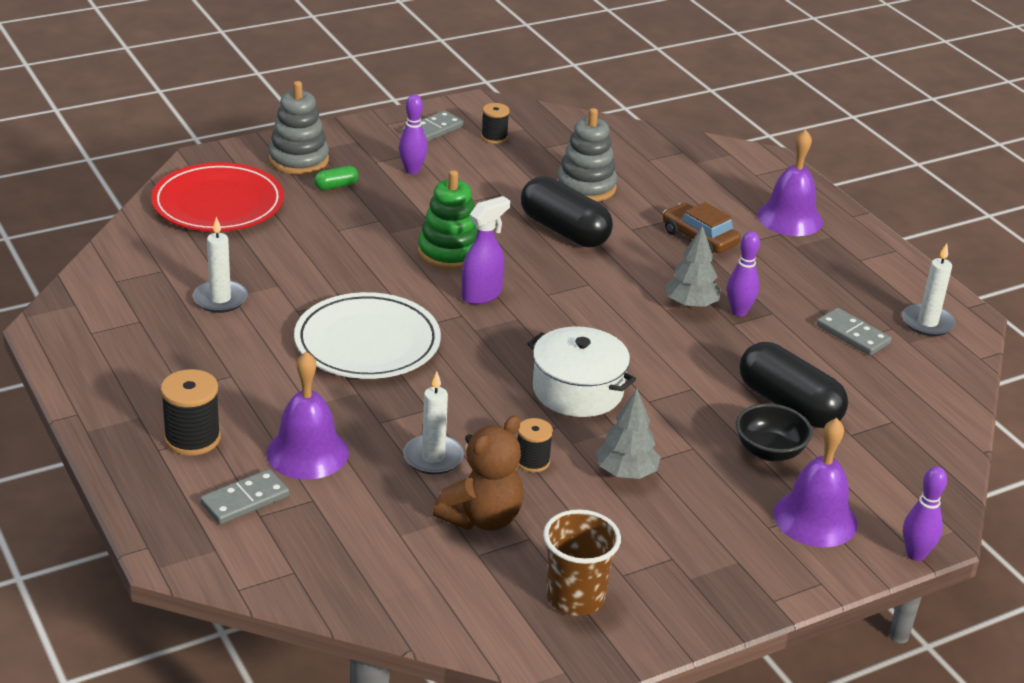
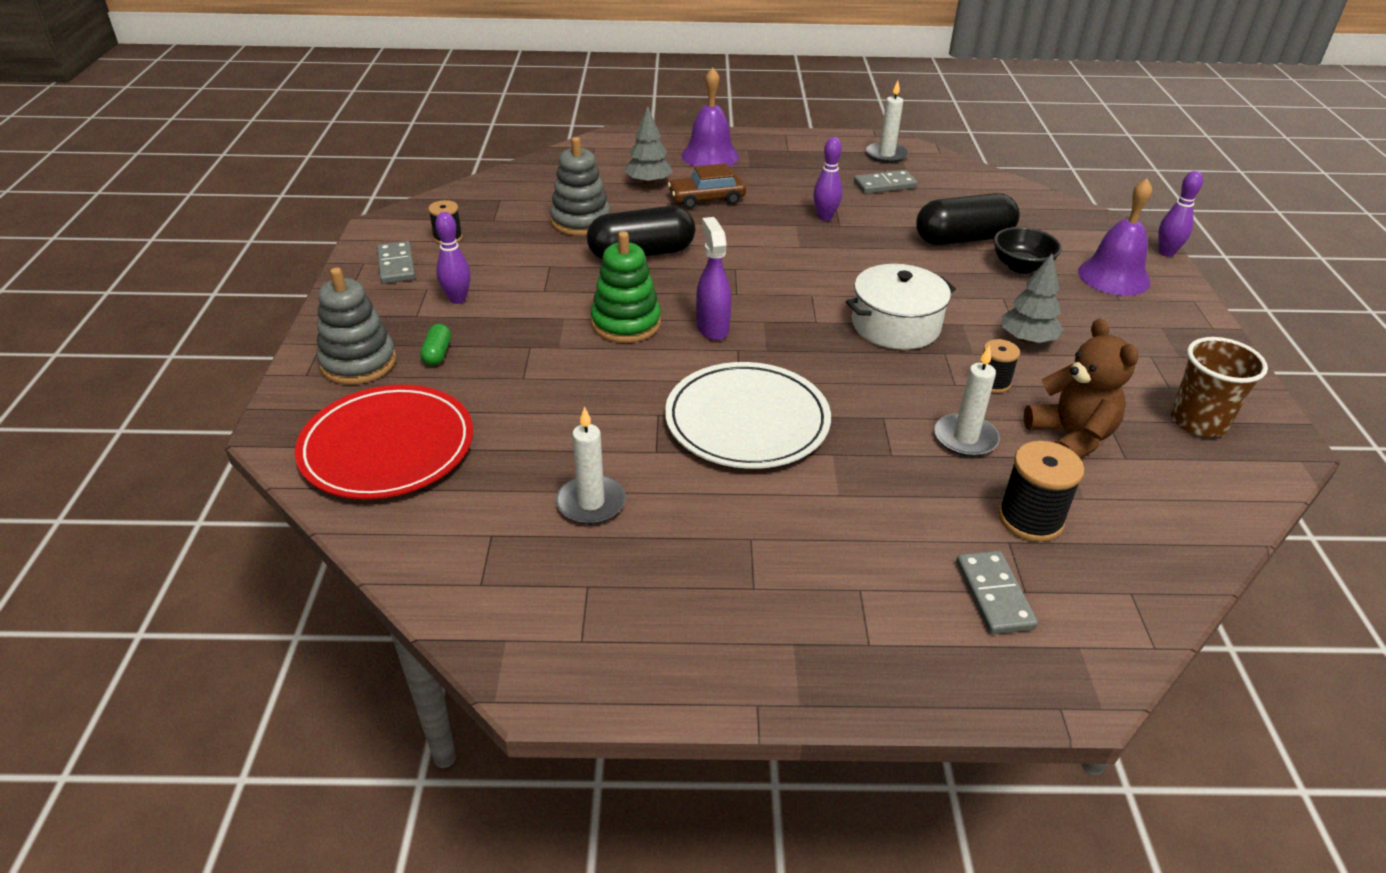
camera: 60 degrees left, 5 degrees up
(192, 438) = (860, 606): black spool -> black spool (1030, 519)
(307, 453) = (924, 521): purple bell -> none
(691, 304) = (800, 233): grey tree -> grey tree (648, 183)

